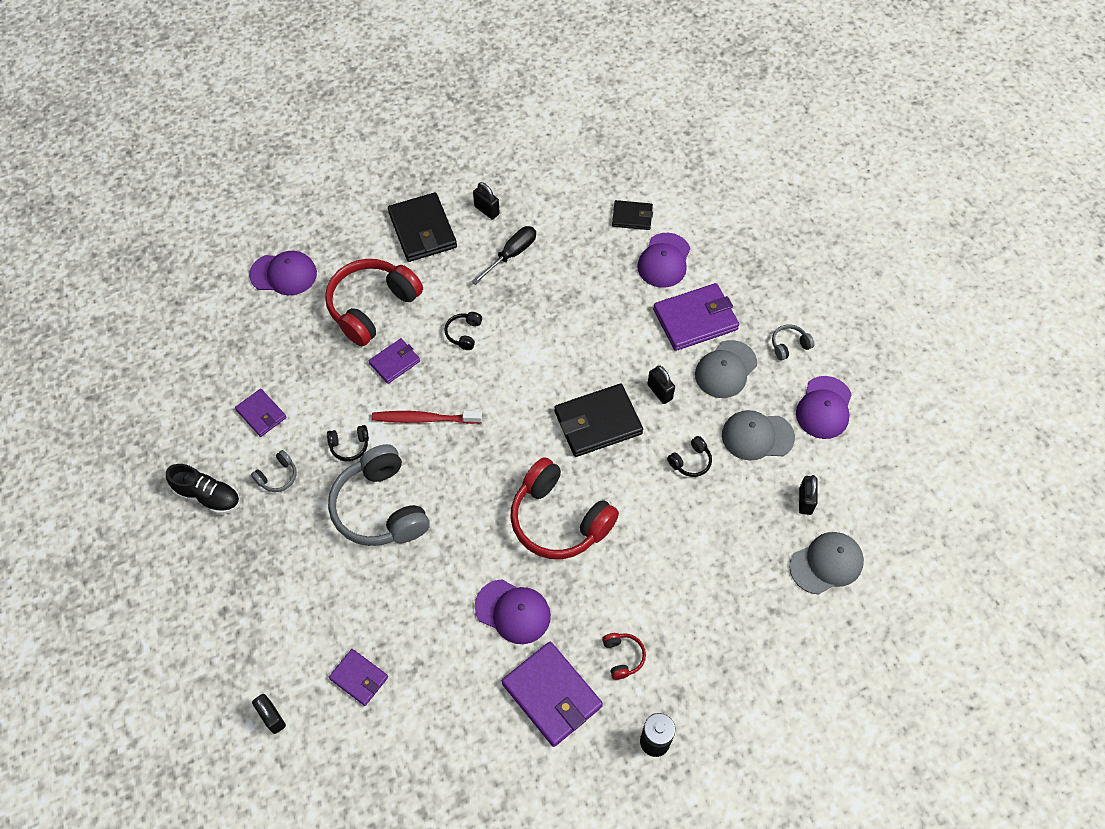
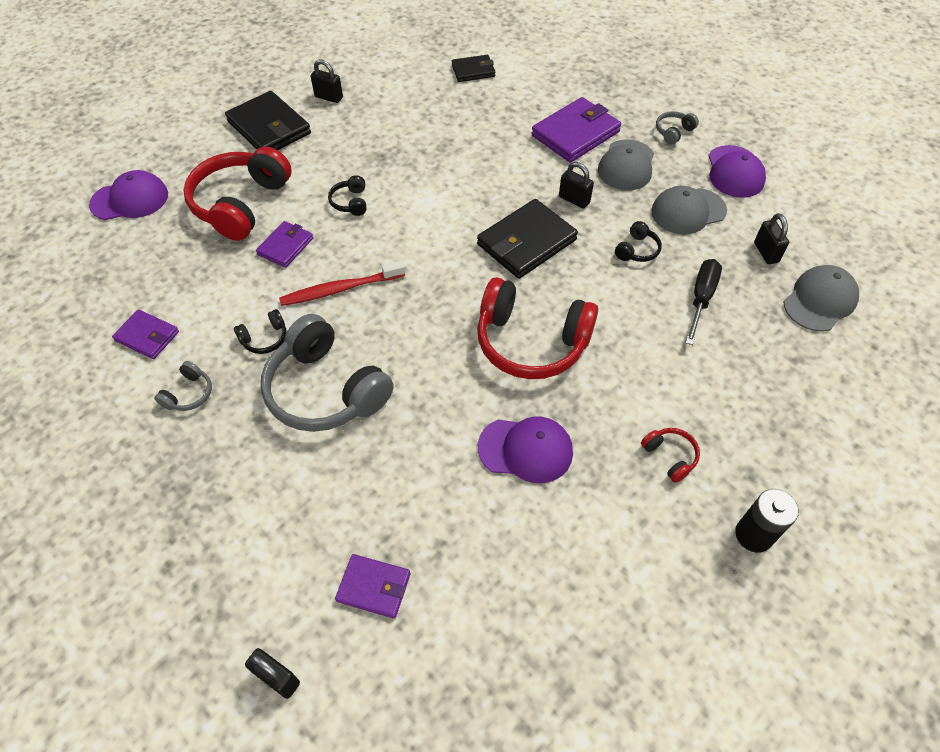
camera: 20 degrees left, 5 degrees down
(208, 496) = (106, 441): black shoe -> none
(511, 254) = (370, 126): black screwdriver -> black screwdriver (701, 299)
(552, 695) = (613, 524): purple wallet -> none
(664, 260) = (521, 96): purple cap -> none

